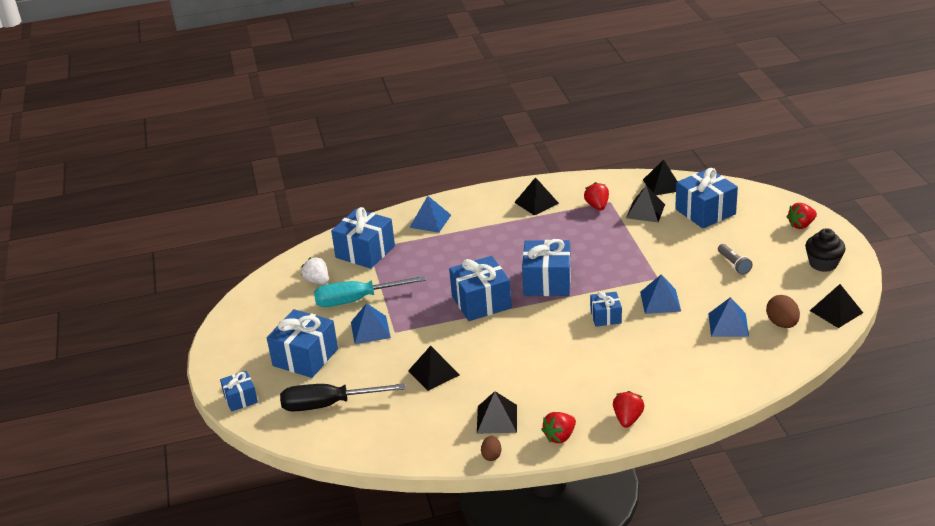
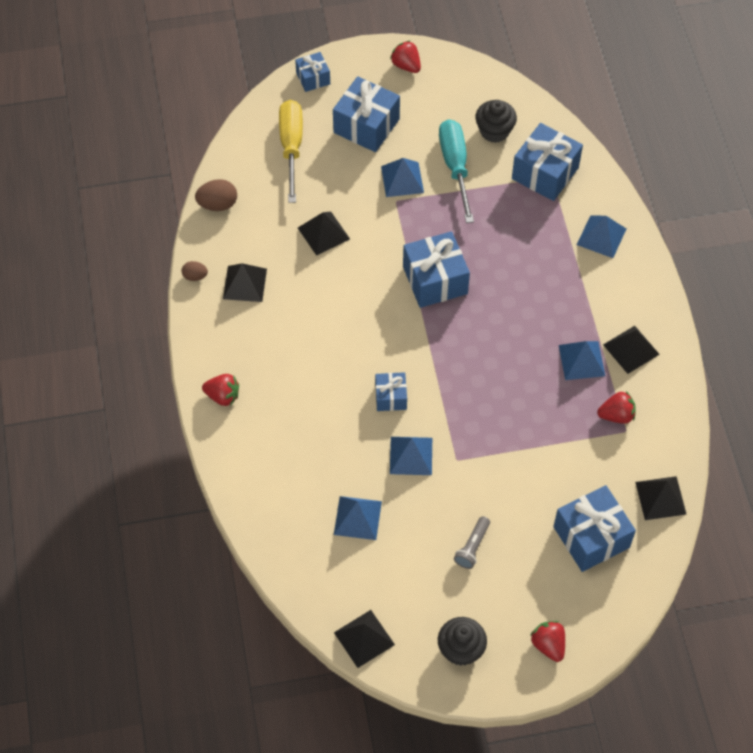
camera: 90 degrees right, 25 degrees up
(317, 281) = (494, 131): white strawberry -> black cupcake
(328, 405) = (291, 147): black screwdriver -> yellow screwdriver
(547, 282) = (463, 346): blue gift -> none
(550, 224) = (581, 360): none -> blue pyramid
(560, 436) = (209, 334): red strawberry -> red strawberry (406, 65)
(645, 211) = (599, 468): black pyramid -> none
(733, 264) = (472, 547): grey flashlight -> grey flashlight turned 45 degrees counterclockwise
(782, 324) = (350, 574): brown egg -> brown egg (218, 204)

